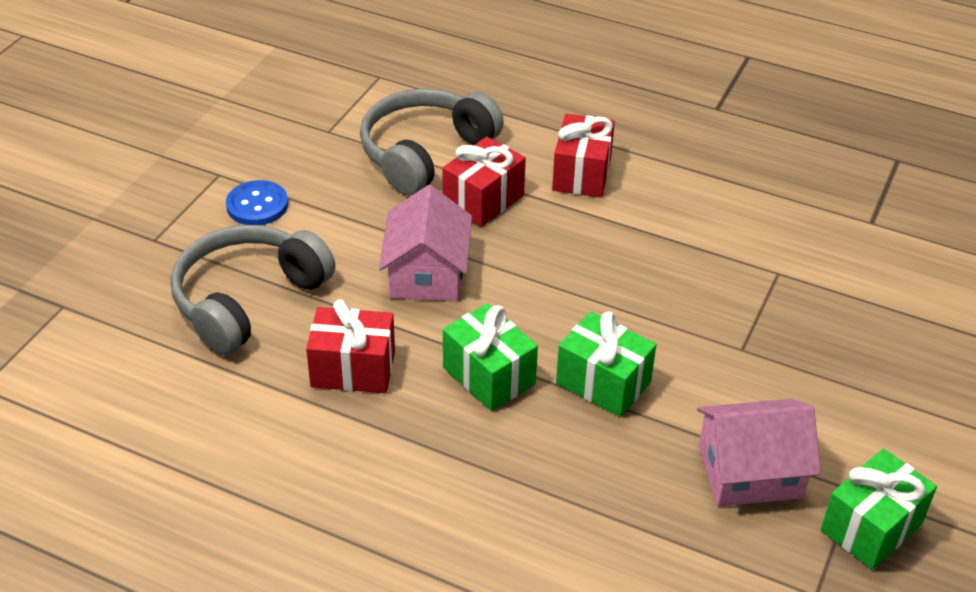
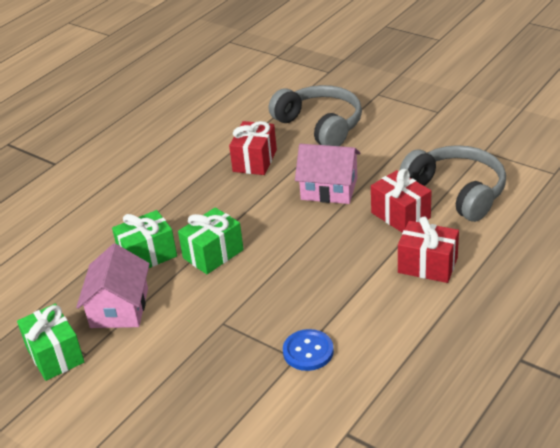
camera: 105 degrees right, 5 degrees down
(257, 205) = (405, 126): blue button -> blue button (308, 351)
(489, 375) = (234, 209): green gift -> green gift (147, 255)

